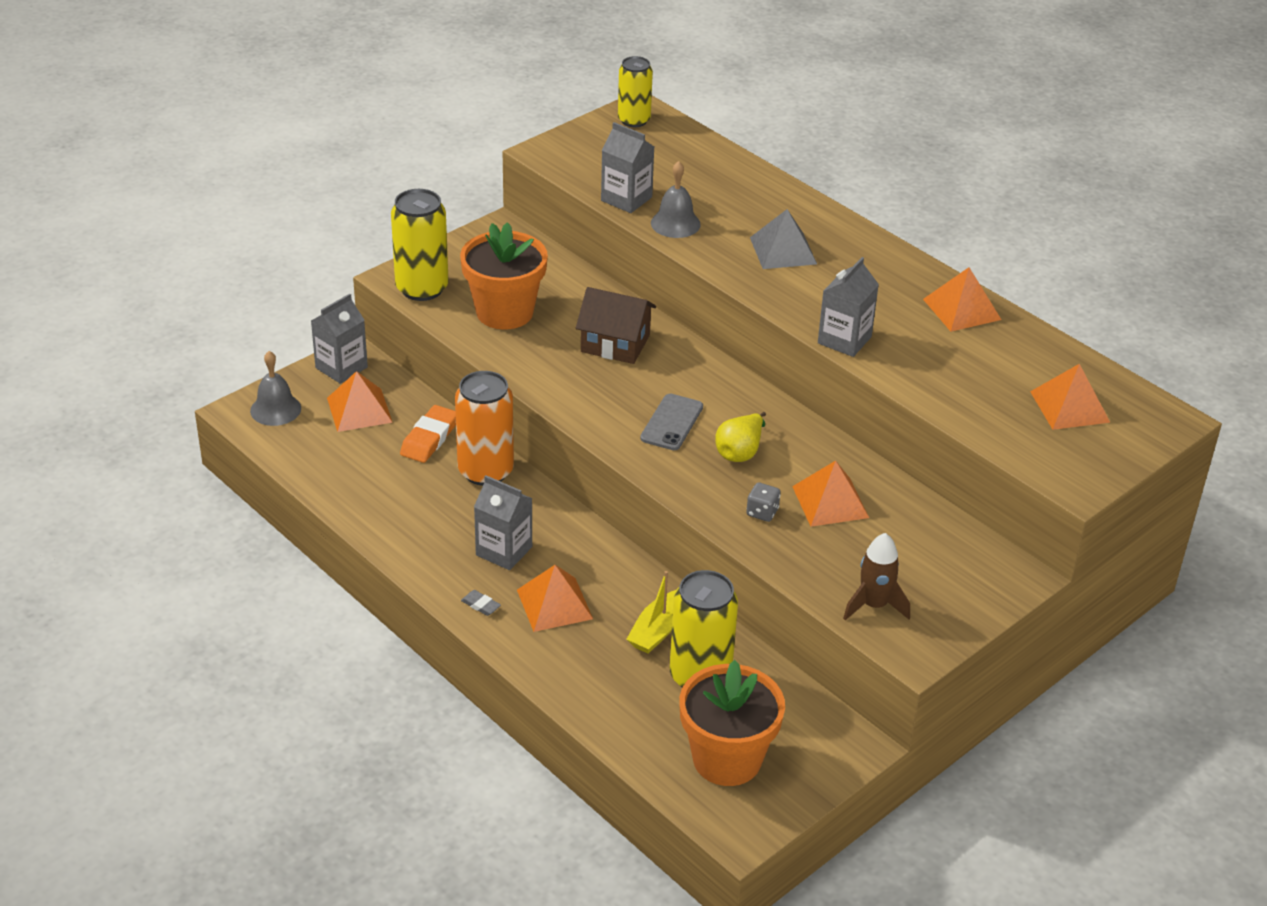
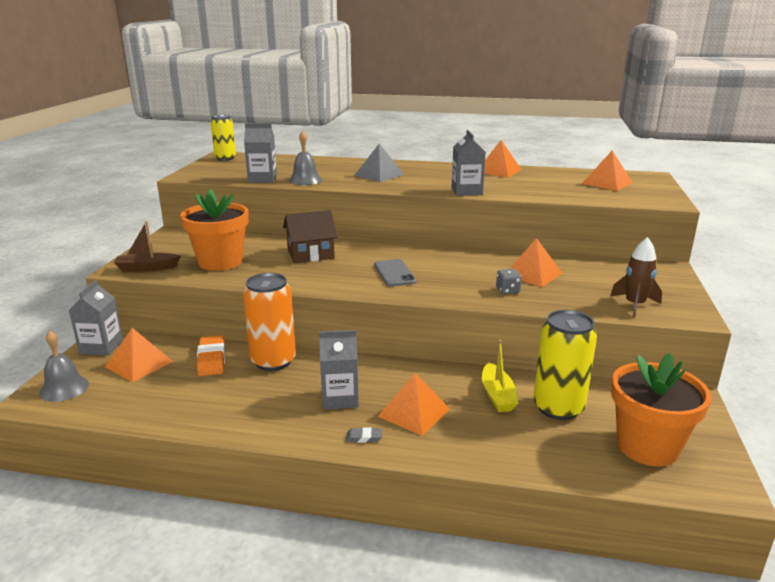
camera: 35 degrees left, 15 degrees down
(422, 288) = (147, 268): yellow can -> brown boat
(740, 452) = (452, 272): yellow pear -> none

